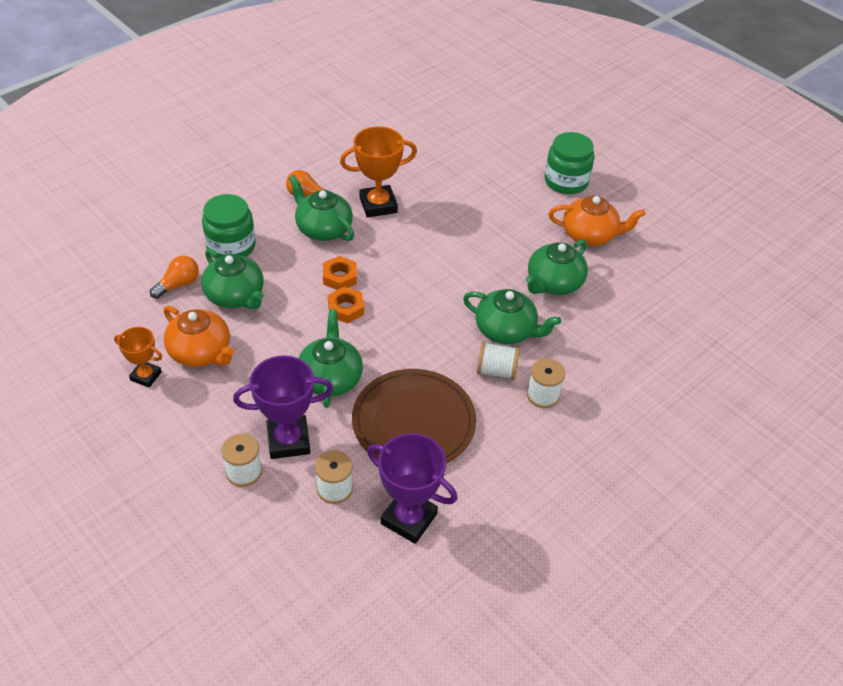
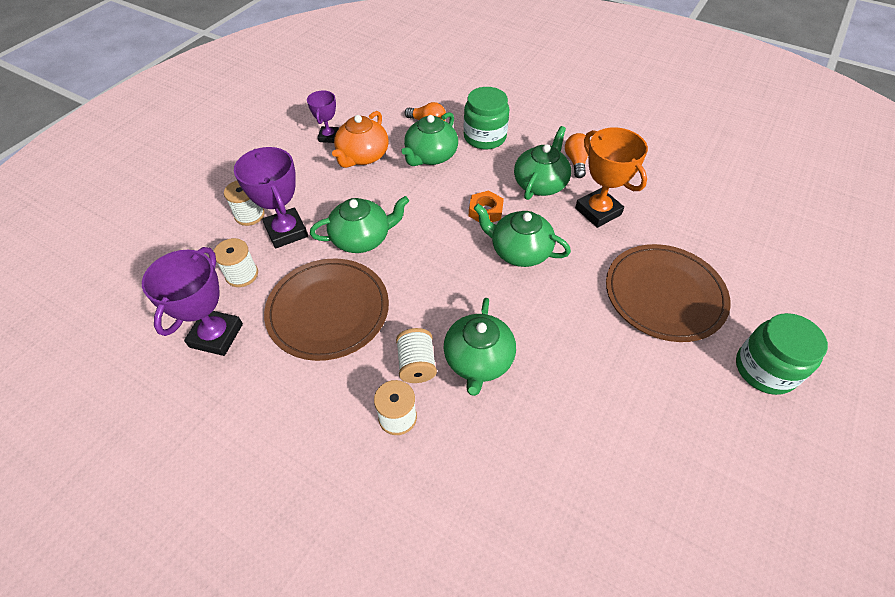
camera: 75 degrees right, 5 degrees up
(146, 376) = (329, 137): orange trophy -> purple trophy
(346, 308) = (448, 226): orange nut -> none
(484, 202) = (664, 295): none -> brown plate
(553, 283) = (575, 392): green teapot -> green teapot (519, 251)
(590, 235) = (685, 417): orange teapot -> none

